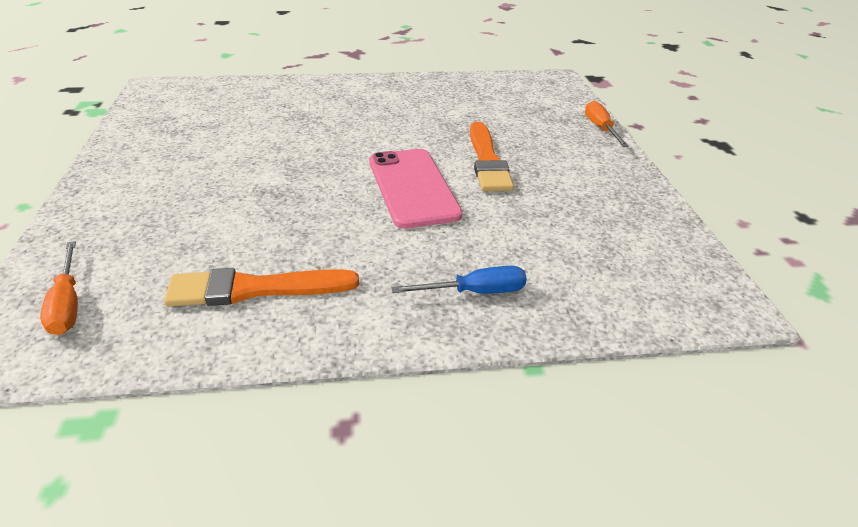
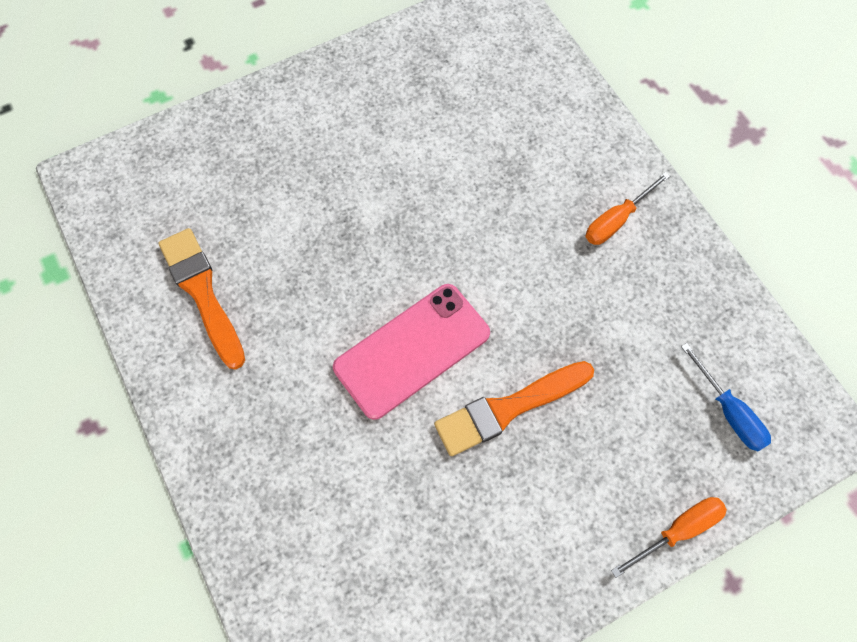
camera: 70 degrees right, 30 degrees up
(67, 304) = (144, 180): orange screwdriver -> orange screwdriver (616, 220)
(475, 292) = (259, 471): blue screwdriver -> blue screwdriver (728, 411)

